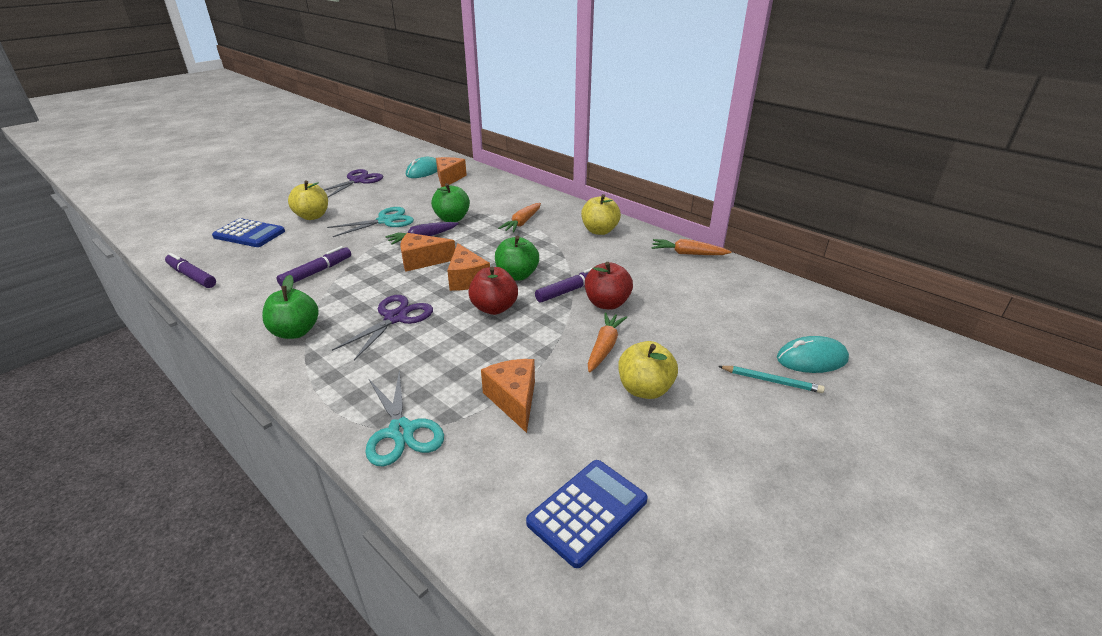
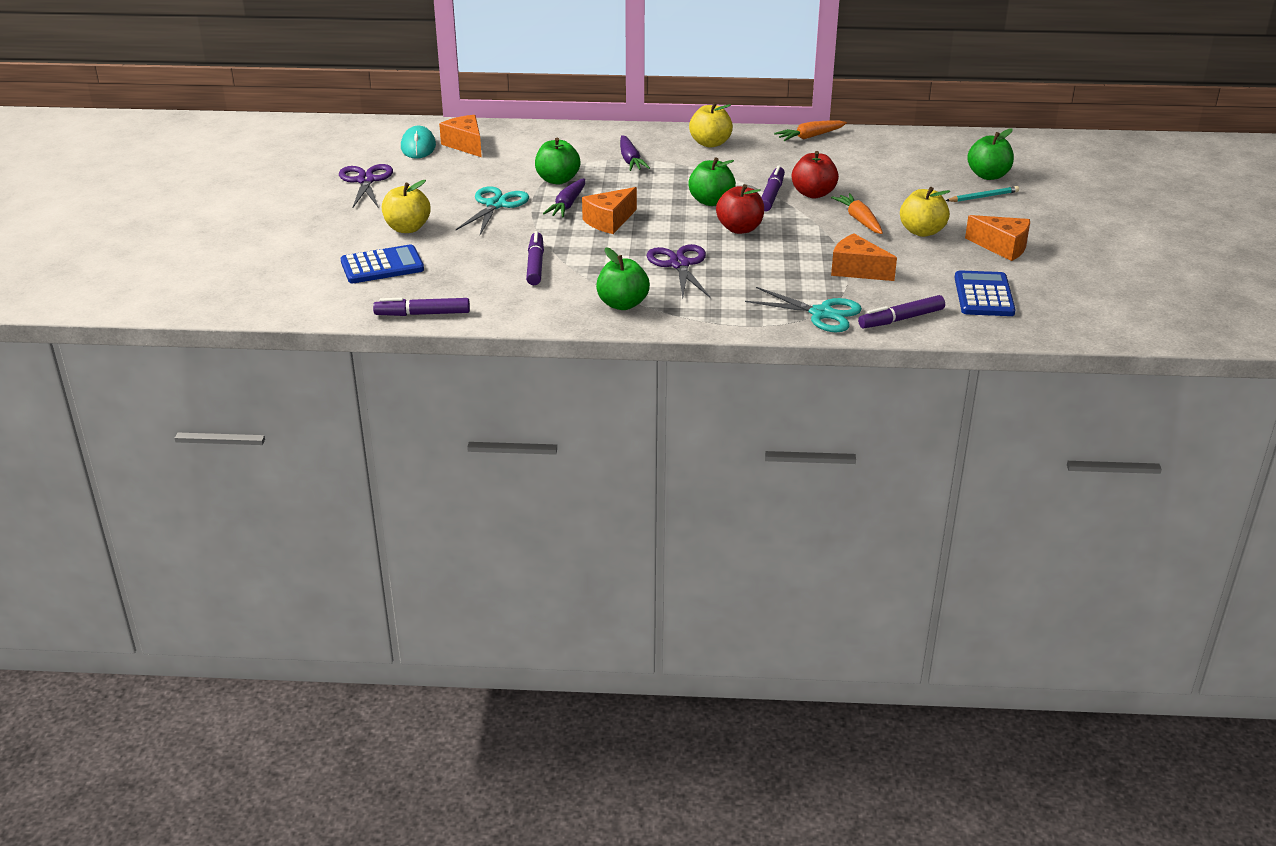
camera: 40 degrees left, 0 degrees up
(454, 487) = (901, 319): none -> purple marker
(467, 279) = (677, 219): orange cheese -> orange cheese (1002, 247)
(522, 223) = (630, 160): orange carrot -> purple carrot
(811, 359) = (988, 175): turquoise mouse -> green apple

